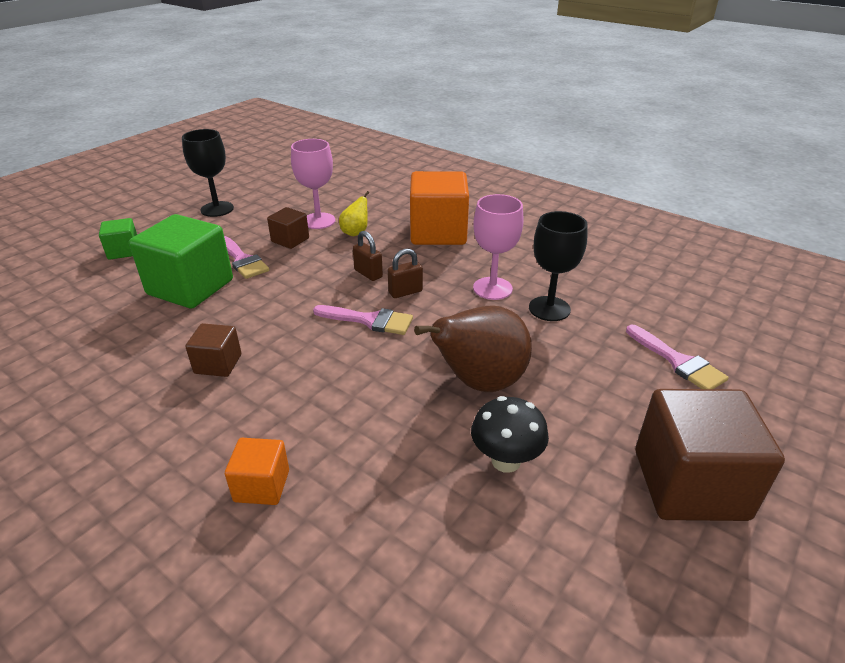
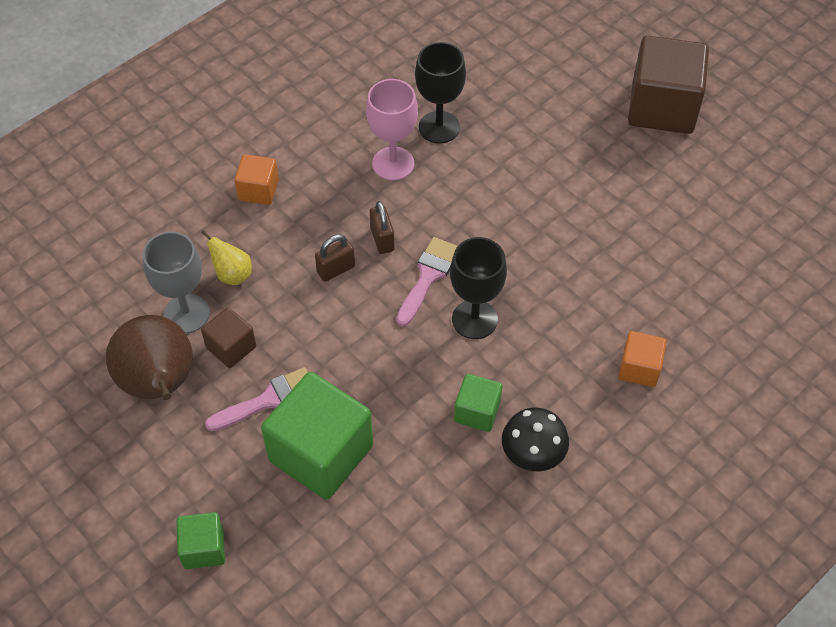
camera: 80 degrees left, 20 degrees up
(217, 209) = (106, 441): black goblet -> black goblet (474, 319)
(218, 364) = (477, 412): brown cube -> green cube
(318, 221) = (186, 314): pink goblet -> grey goblet
(438, 232) = (258, 190): orange cube -> orange cube, size x0.50
(479, 382) = (538, 204): brown pear -> brown pear (159, 384)
(506, 461) = (630, 205): black mushroom -> black mushroom (532, 456)
(678, 362) = (533, 63): pink brush -> none

